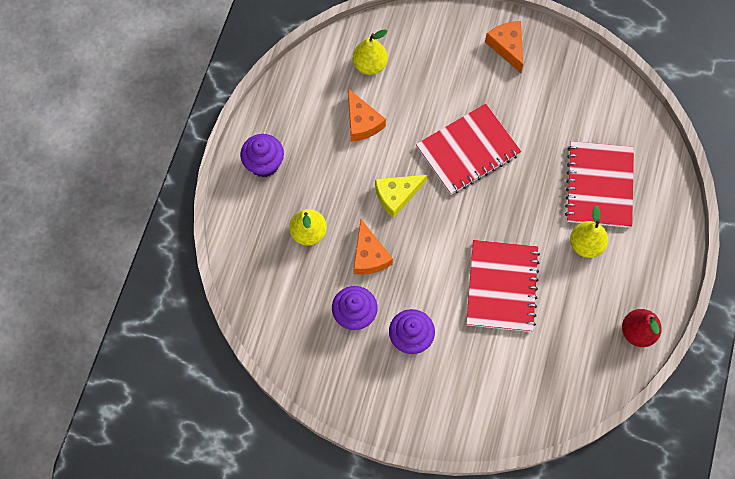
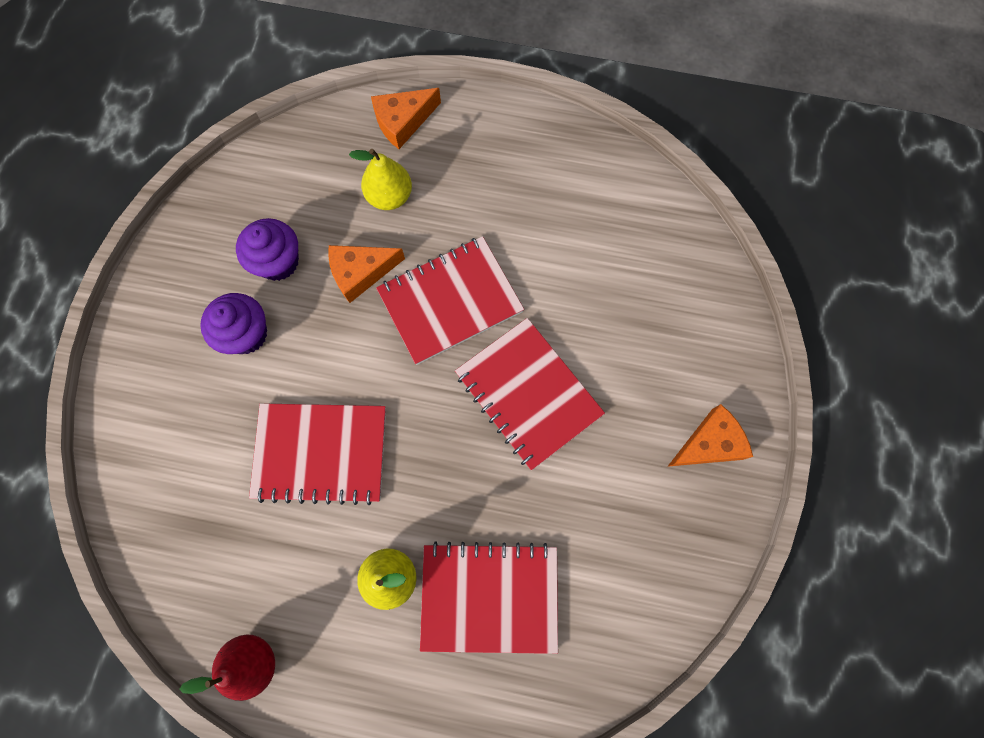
camera: 85 degrees right, 5 degrees up
(264, 164) = (482, 135): purple cupcake -> none
(362, 122) = (556, 248): orange cheese -> orange cheese (403, 121)
(370, 65) = (647, 251): yellow pear -> none
(396, 195) = (450, 301): yellow cheese -> red notebook

